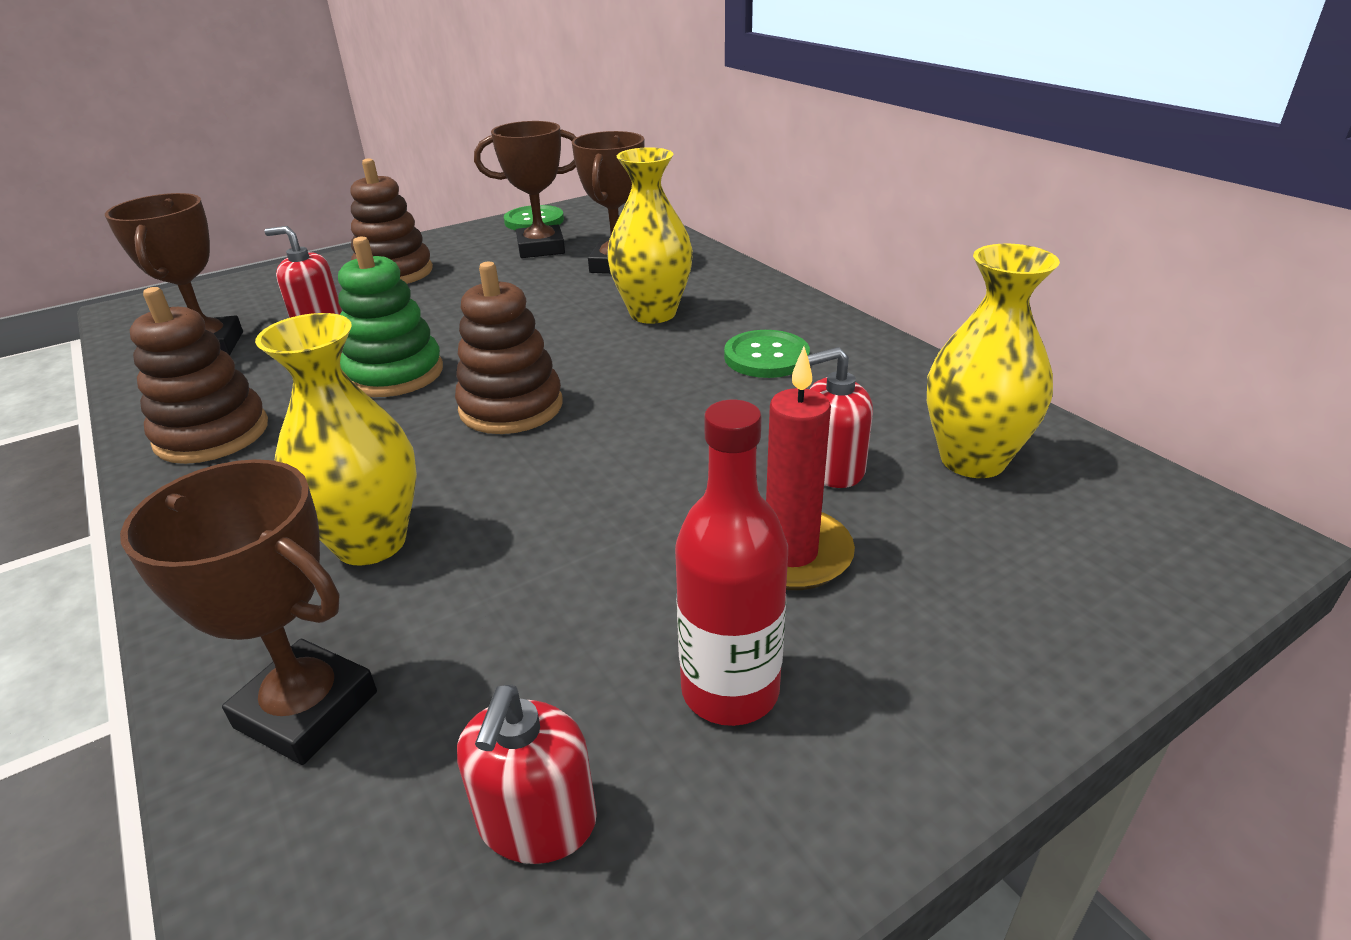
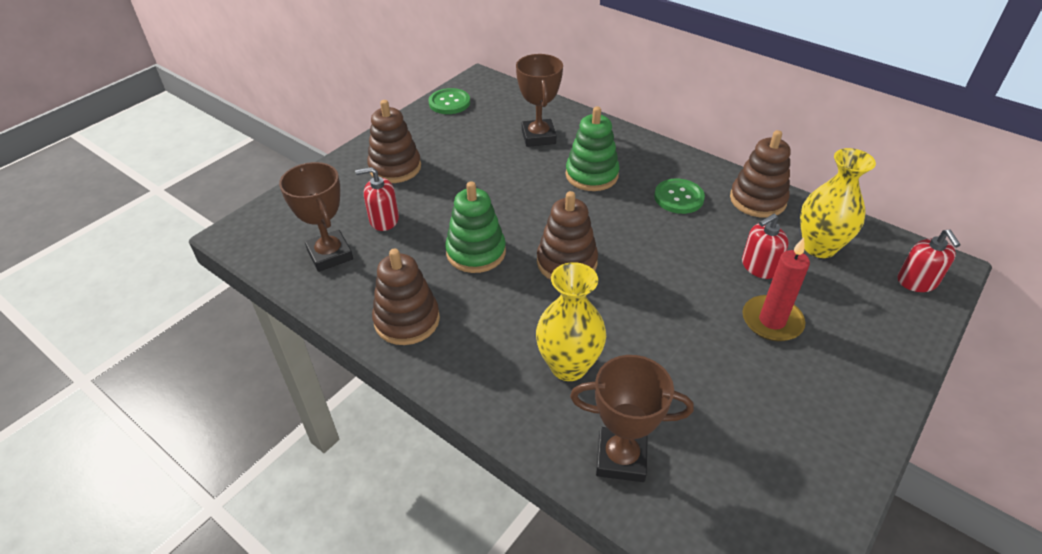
camera: 20 degrees left, 10 degrees up
(537, 821) = (758, 474): red soap dispenser -> red soap dispenser (917, 281)
(541, 248) = (476, 129): brown trophy -> none
(653, 313) = (591, 175): yellow vase -> green stacking toy
(730, 690) = (792, 396): red bottle -> none
(903, 379) = (757, 200): none -> brown stacking toy

